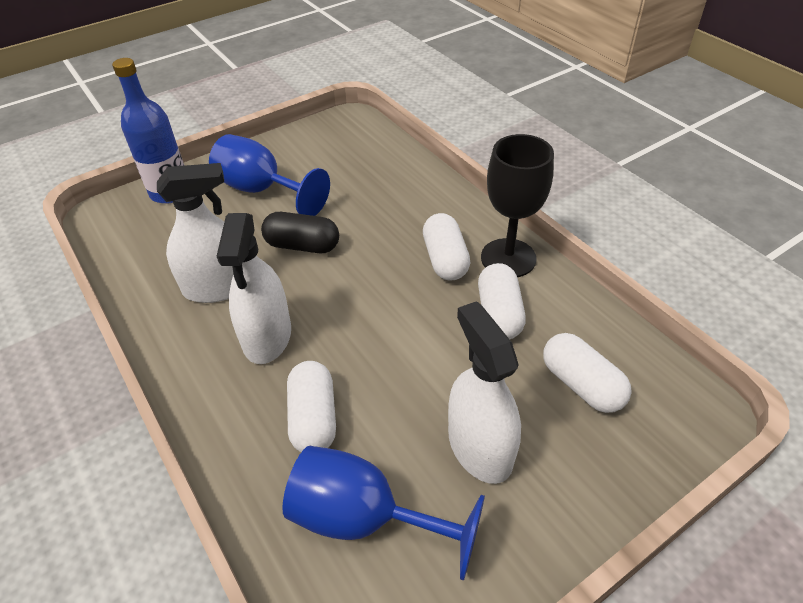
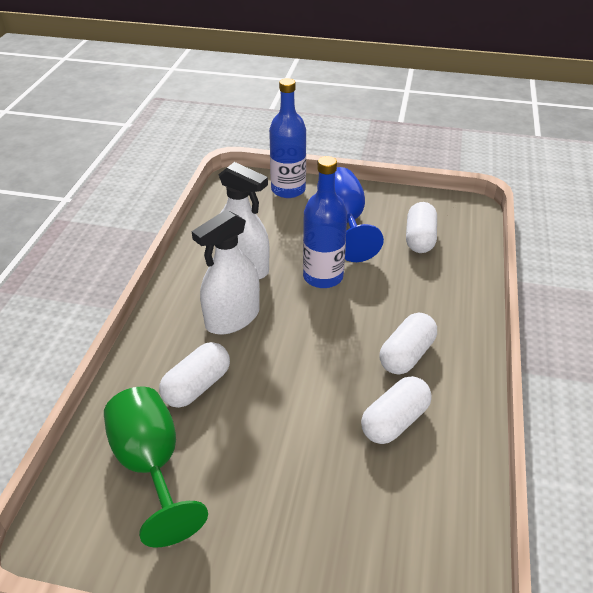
camera: 45 degrees right, 5 degrees down
(302, 246) = (323, 277): black capsule -> blue bottle
(364, 518) = (151, 465): blue goblet -> green goblet
(480, 447) = (264, 490): white spray bottle -> none
(508, 258) = (456, 389): black goblet -> none
(581, 384) = (387, 518): white capsule -> white capsule (420, 239)

